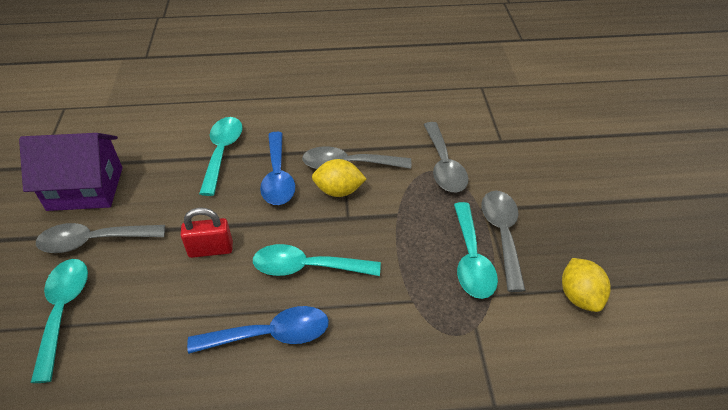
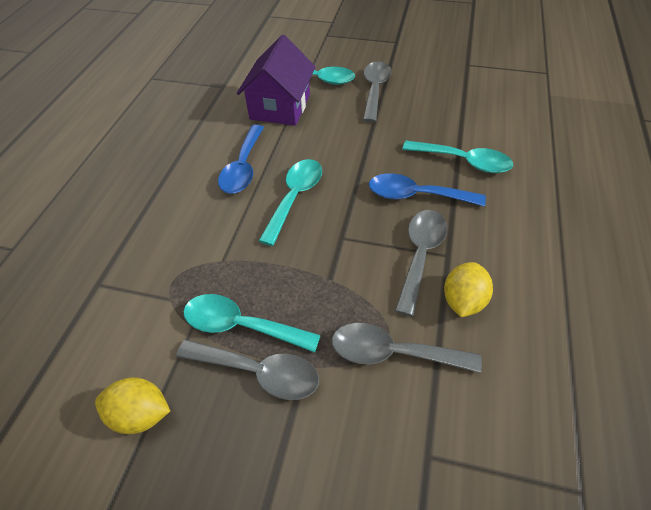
camera: 110 degrees right, 5 degrees up
(85, 188) = (434, 85): purple house -> purple house (280, 107)
(211, 249) = (341, 145): red padlock -> none
(339, 191) = (381, 238): yellow lemon -> yellow lemon (463, 301)

